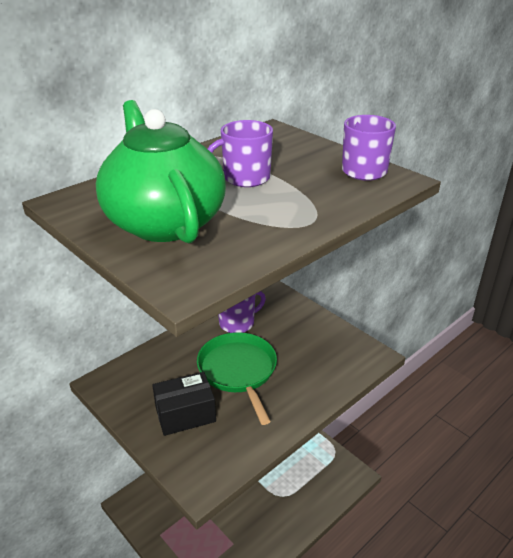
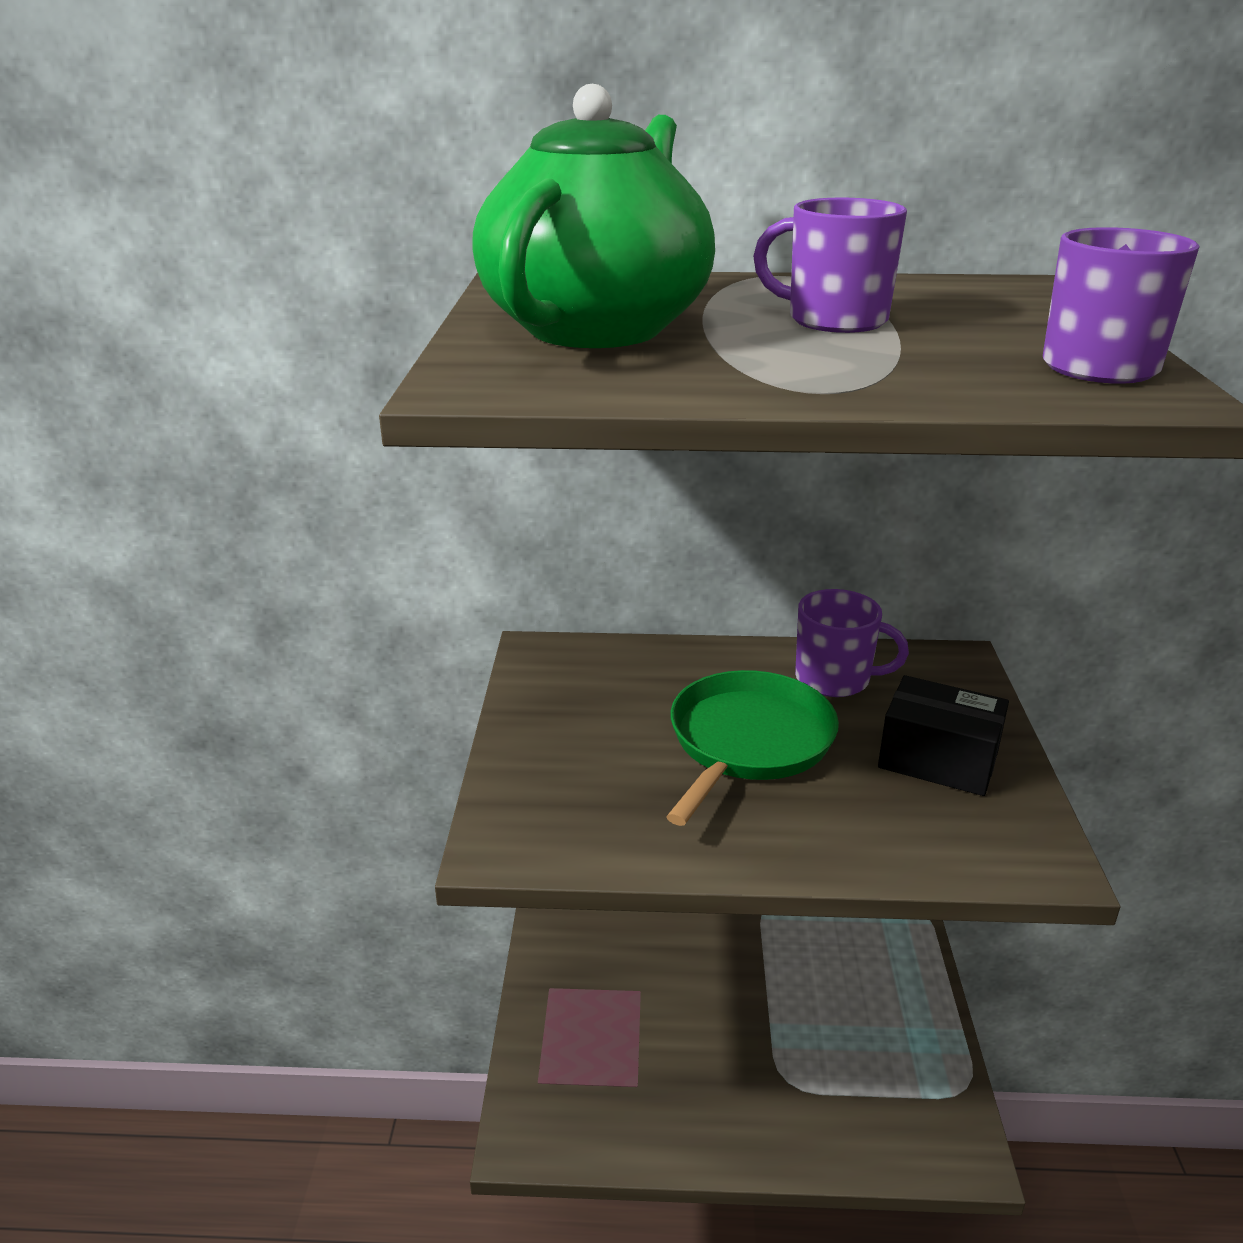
camera: 45 degrees right, 5 degrees down
(185, 414) = (594, 750): black box -> black box (938, 760)

